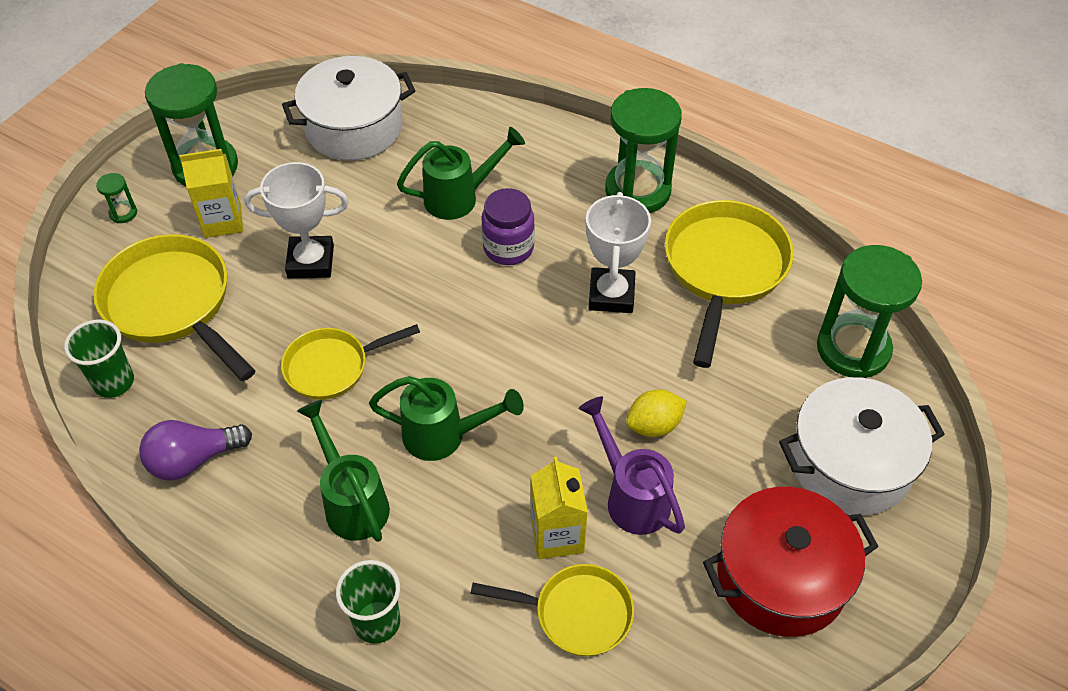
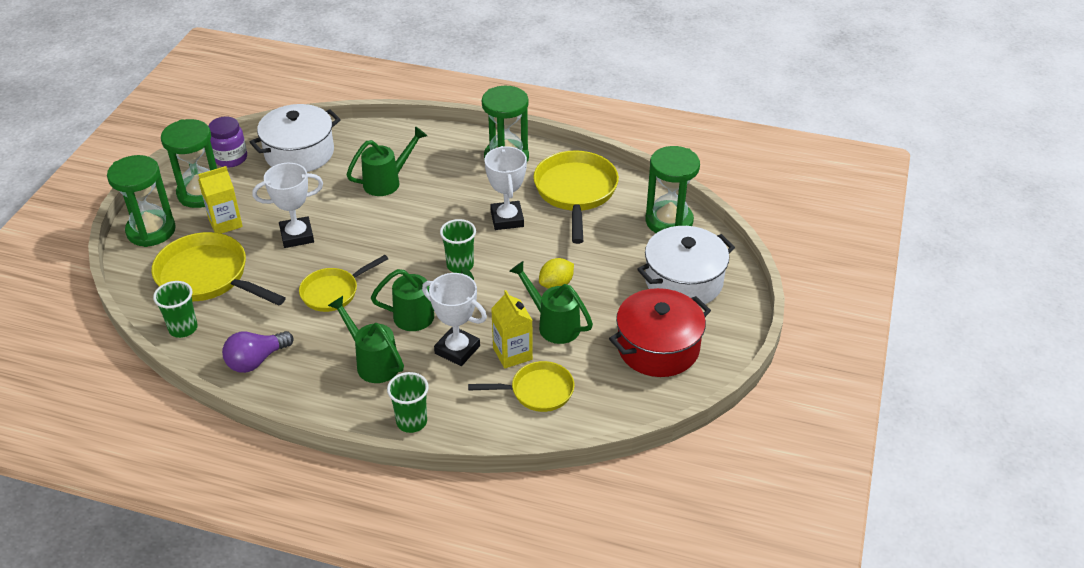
camera: 15 degrees left, 10 degrees down
(123, 213) = (151, 231): green hourglass -> green hourglass, size x2.45
(478, 508) = (457, 350): none -> white trophy
(508, 248) = (430, 205): purple jar -> purple jar (231, 158)
(522, 360) = (460, 265): none -> green cup
(631, 496) = (553, 324): purple watering can -> green watering can

